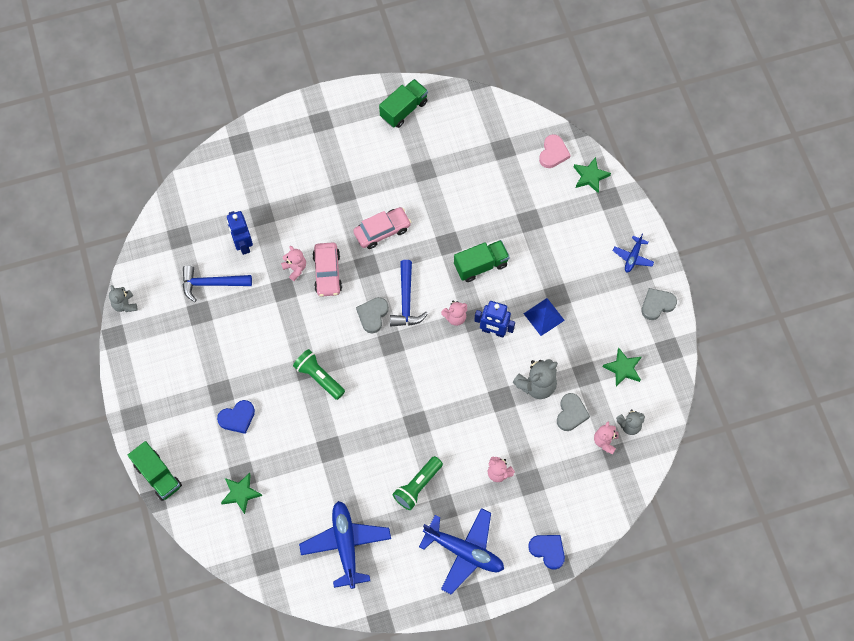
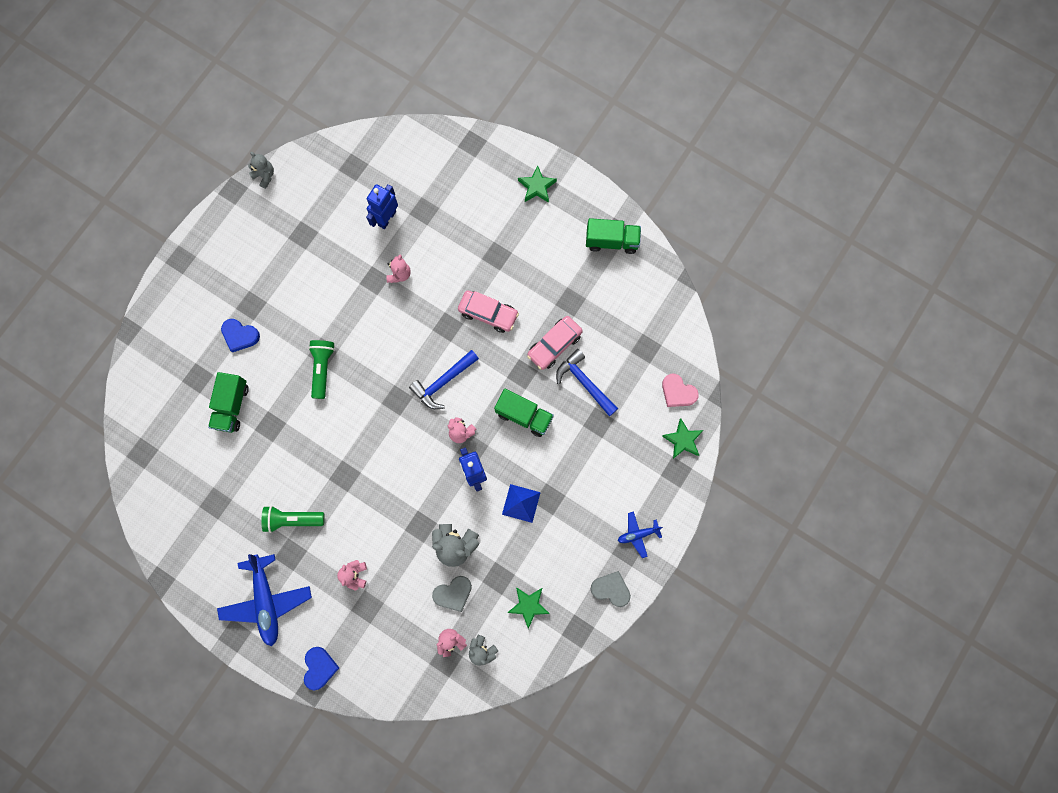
camera: 50 degrees right, 10 degrees up
(125, 305) = (265, 176): grey teddy bear -> grey teddy bear turned 105 degrees clockwise
(158, 475) = (148, 317): green truck -> green truck (232, 406)
(212, 284) = (334, 223): blue hammer -> blue hammer (584, 382)
(241, 493) = (181, 389): green star -> green star (537, 187)
(327, 273) = (416, 302): pink car -> pink car (554, 345)
(346, 545) = (201, 503): blue plane -> none
(372, 315) = (409, 366): grey heart -> none
(553, 153) = (678, 392): pink heart -> pink heart turned 60 degrees clockwise

